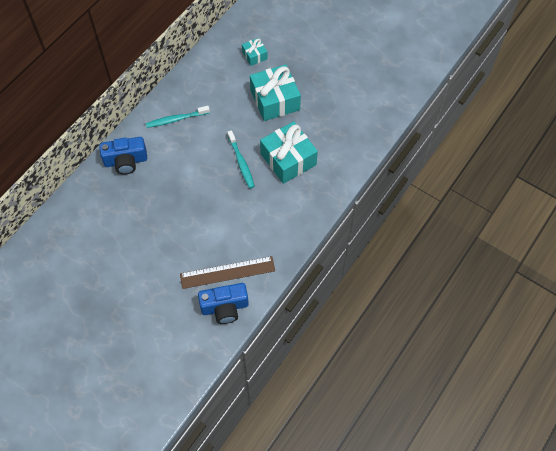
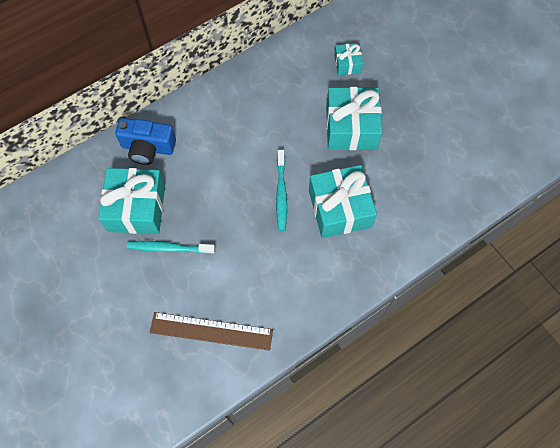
camera: 20 degrees right, 5 degrees up
(135, 206) = (136, 208): none -> turquoise gift
(176, 119) = (225, 114): turquoise toothbrush -> turquoise toothbrush (169, 248)
(225, 307) = (190, 376): blue camera -> none

